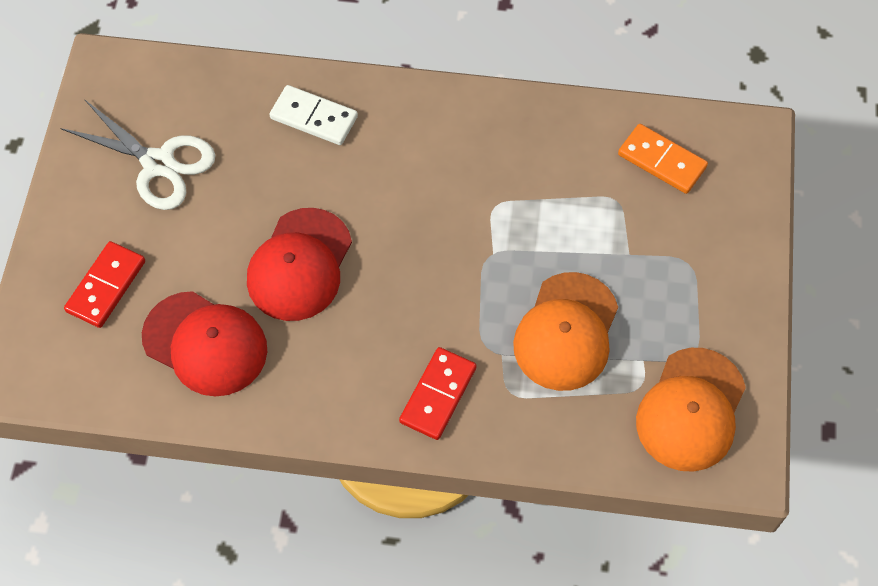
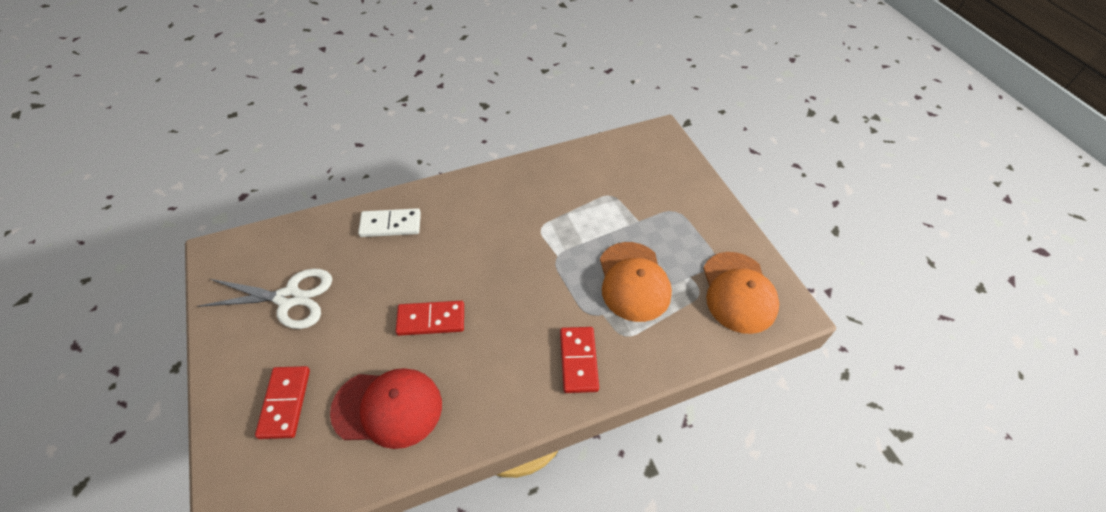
camera: 30 degrees left, 10 degrees down
(299, 265) = (431, 320): red cap -> red domino
(662, 161) = (622, 164): orange domino -> none

